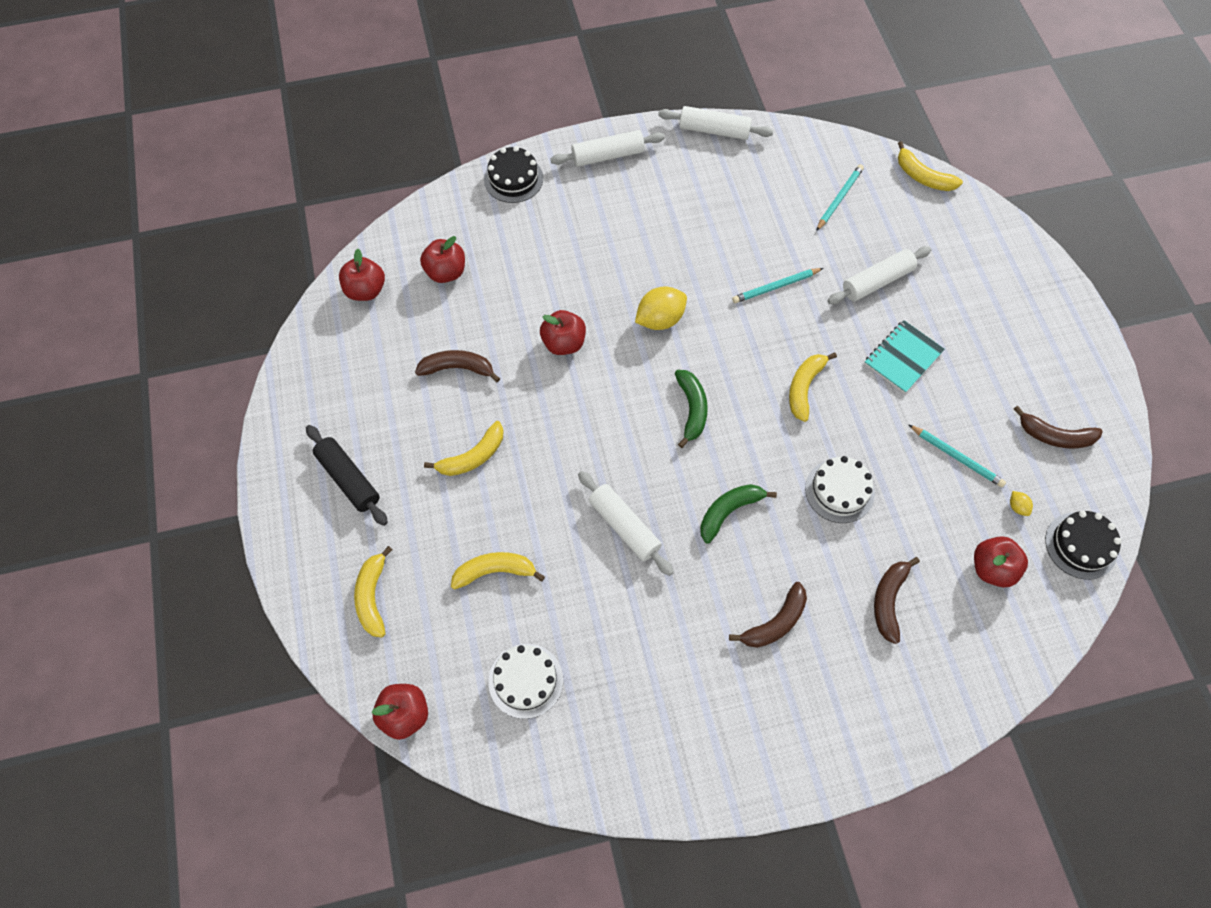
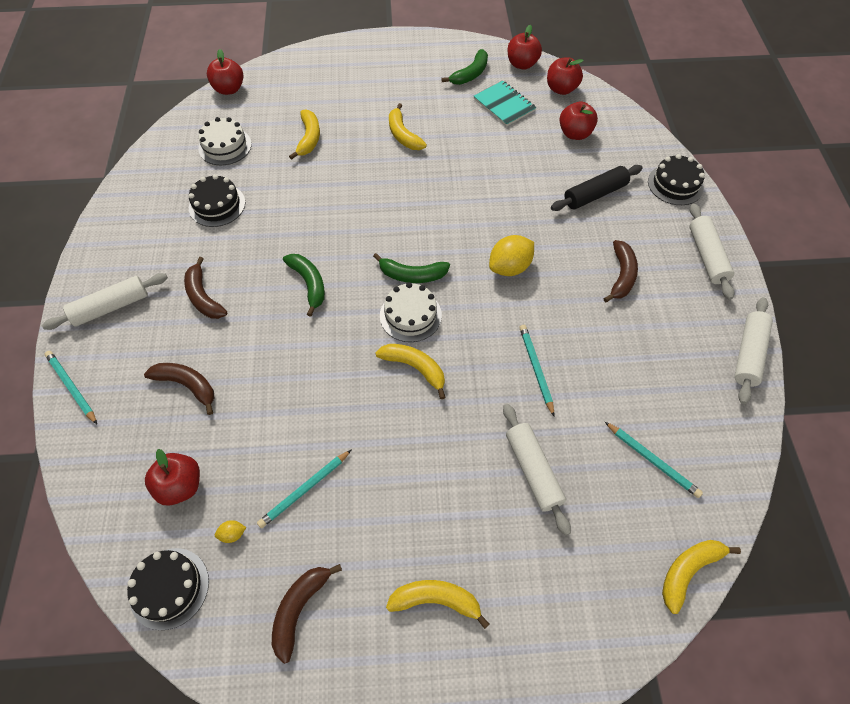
camera: 100 degrees right, 5 degrees down
(344, 395) = (470, 74): none -> green banana
(348, 479) = (402, 73): black rolling pin -> black rolling pin (594, 194)
(373, 596) = (313, 80): yellow banana -> yellow banana (436, 600)
(458, 368) = (481, 133): brown banana -> brown banana (621, 275)
(564, 343) = (495, 198): red apple -> red apple (522, 64)
(624, 526) = (319, 214): white rolling pin -> white rolling pin (111, 307)
(634, 655) = (217, 205): none -> black cake
(660, 319) = (509, 267): yellow lemon -> yellow lemon turned 75 degrees clockwise
(839, 491) = (301, 372): white cake -> white cake (410, 315)
(903, 358) = (431, 470): turquoise notebook -> turquoise notebook (504, 105)
(929, 726) = (72, 387): none -> turquoise pencil

